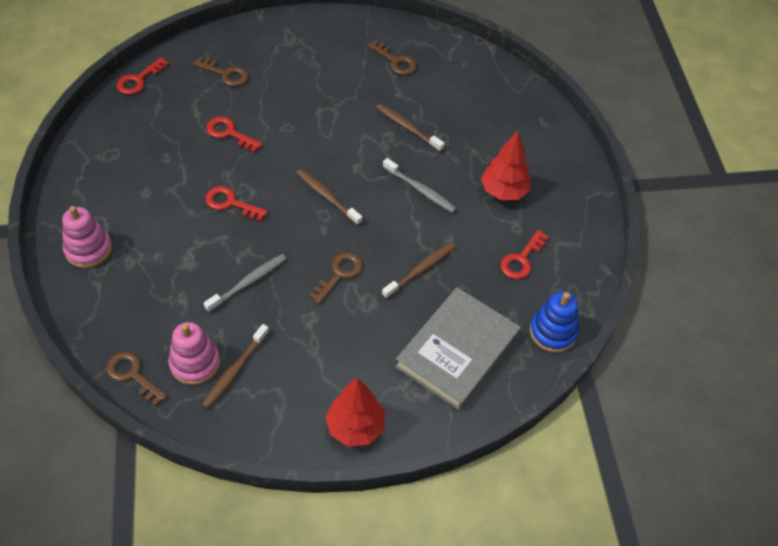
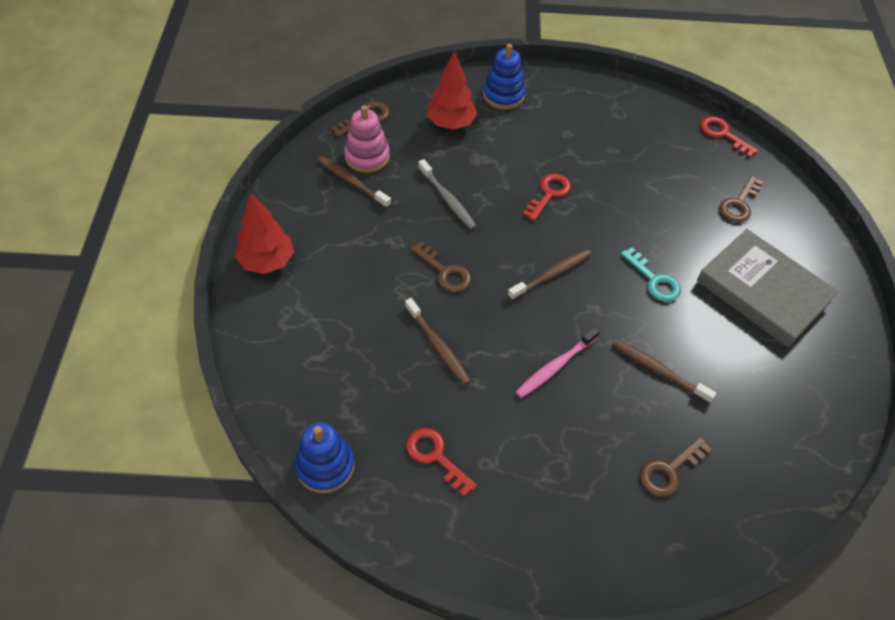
camera: 100 degrees right, 0 degrees up
(88, 249) = (503, 95): pink stacking toy -> blue stacking toy
(229, 133) = (647, 200): red key -> none
(320, 129) = (654, 280): none -> turquoise key
(395, 61) = (782, 377): brown key -> brown key (669, 470)
(408, 128) = (659, 371): brown toothbrush -> brown toothbrush turned 105 degrees counterclockwise
(420, 190) = (555, 366): grey toothbrush -> pink toothbrush
(457, 351) = (325, 361): grey book -> grey book (763, 291)
(504, 191) = (547, 462): red tree -> red tree (451, 123)

